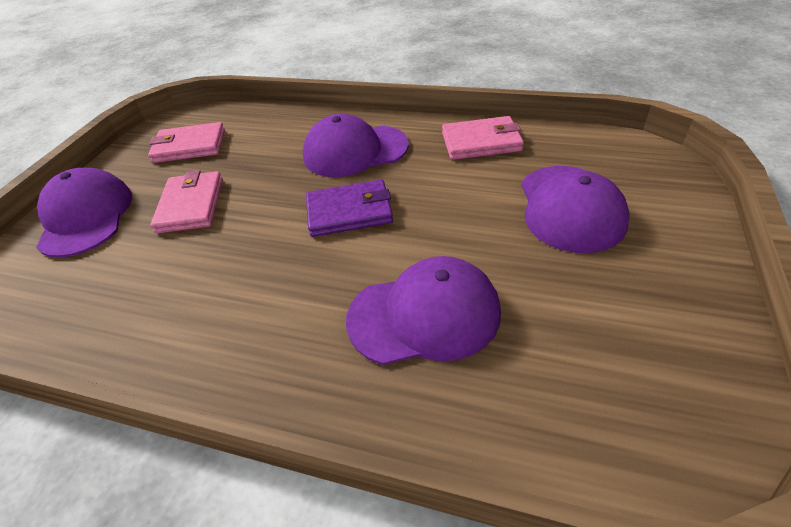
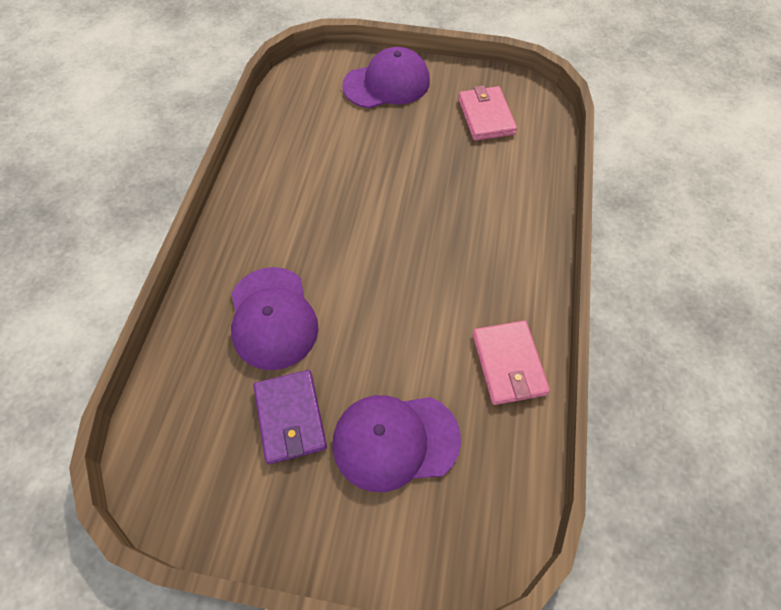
camera: 80 degrees right, 15 degrees up
(191, 205) = (400, 143): pink wallet -> none
(349, 212) = (391, 255): purple wallet -> purple wallet (290, 418)
(355, 151) = (485, 247): purple cap -> none

